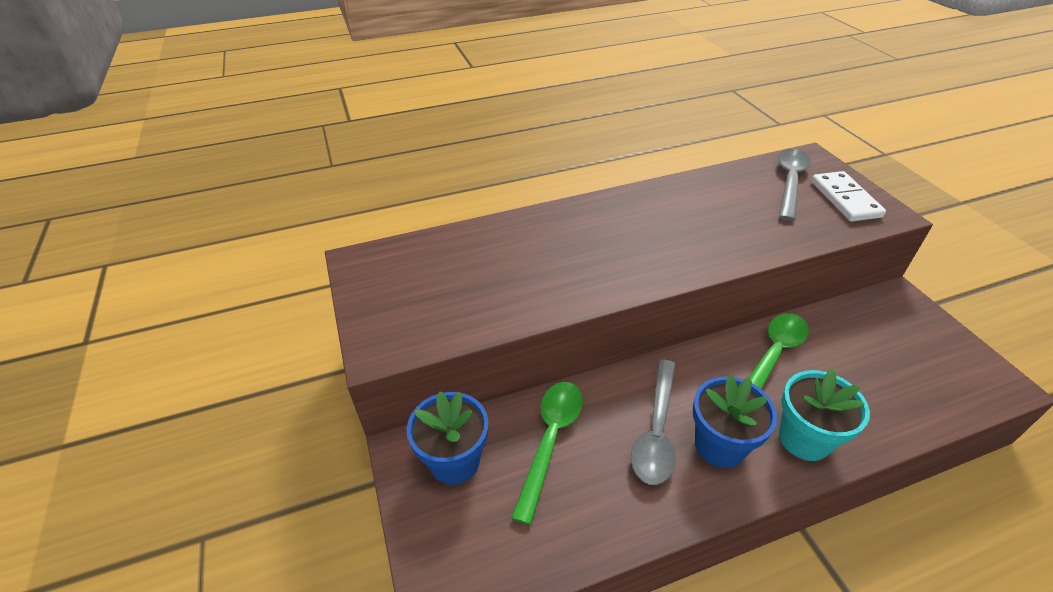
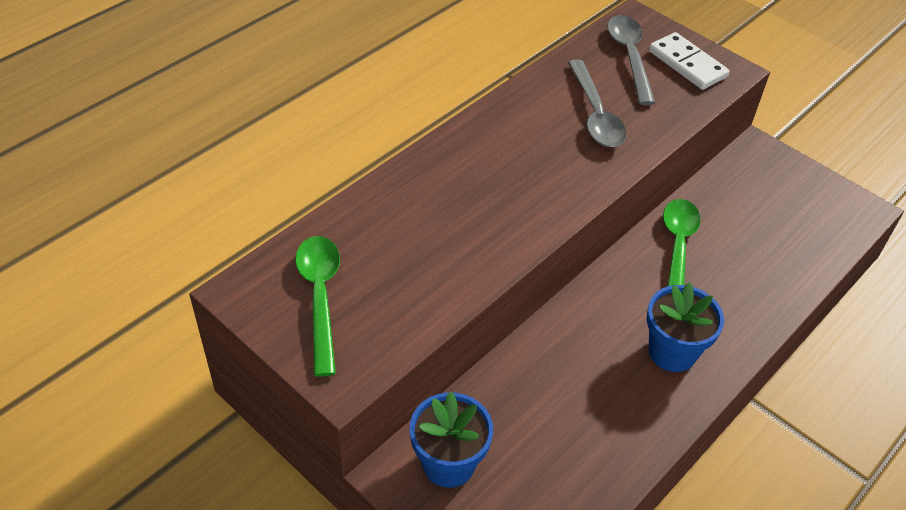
camera: 30 degrees left, 5 degrees up
(550, 440) = (525, 407): green spoon -> green spoon (320, 297)
(656, 431) = (613, 360): grey spoon -> grey spoon (595, 114)
(804, 439) = (735, 319): turquoise flower pot -> none

